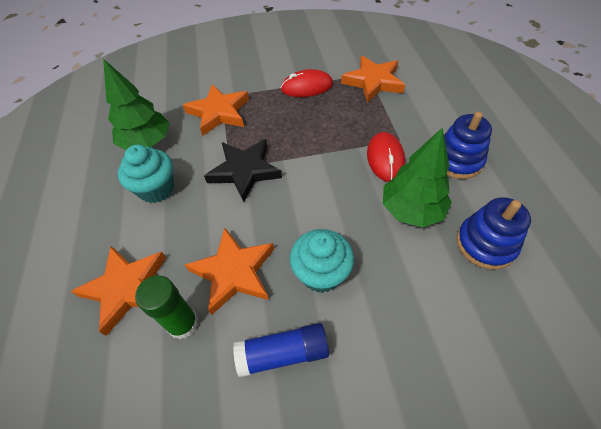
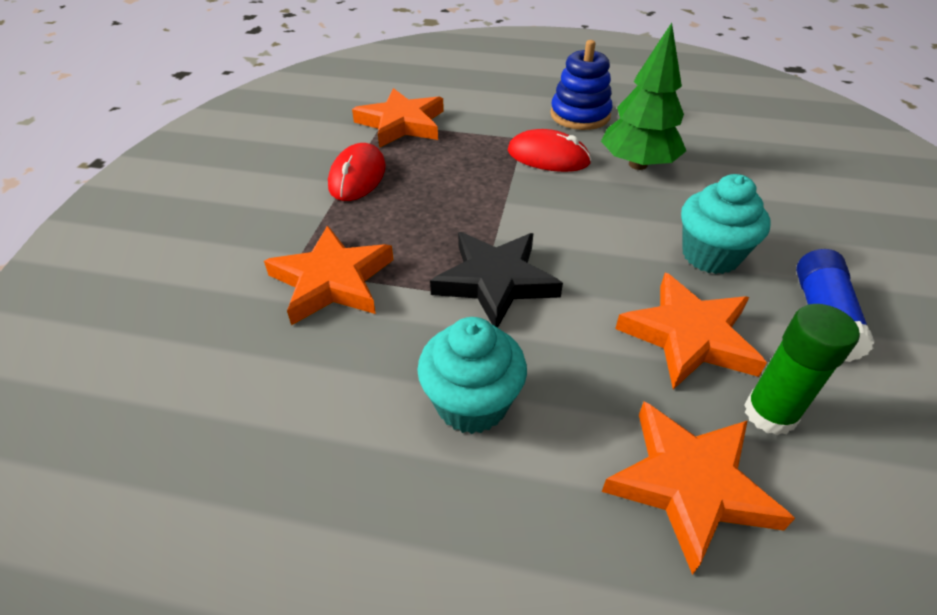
camera: 70 degrees left, 10 degrees down
(147, 142) = (332, 399): green tree -> none
(485, 244) = (699, 138): blue stacking toy -> none

